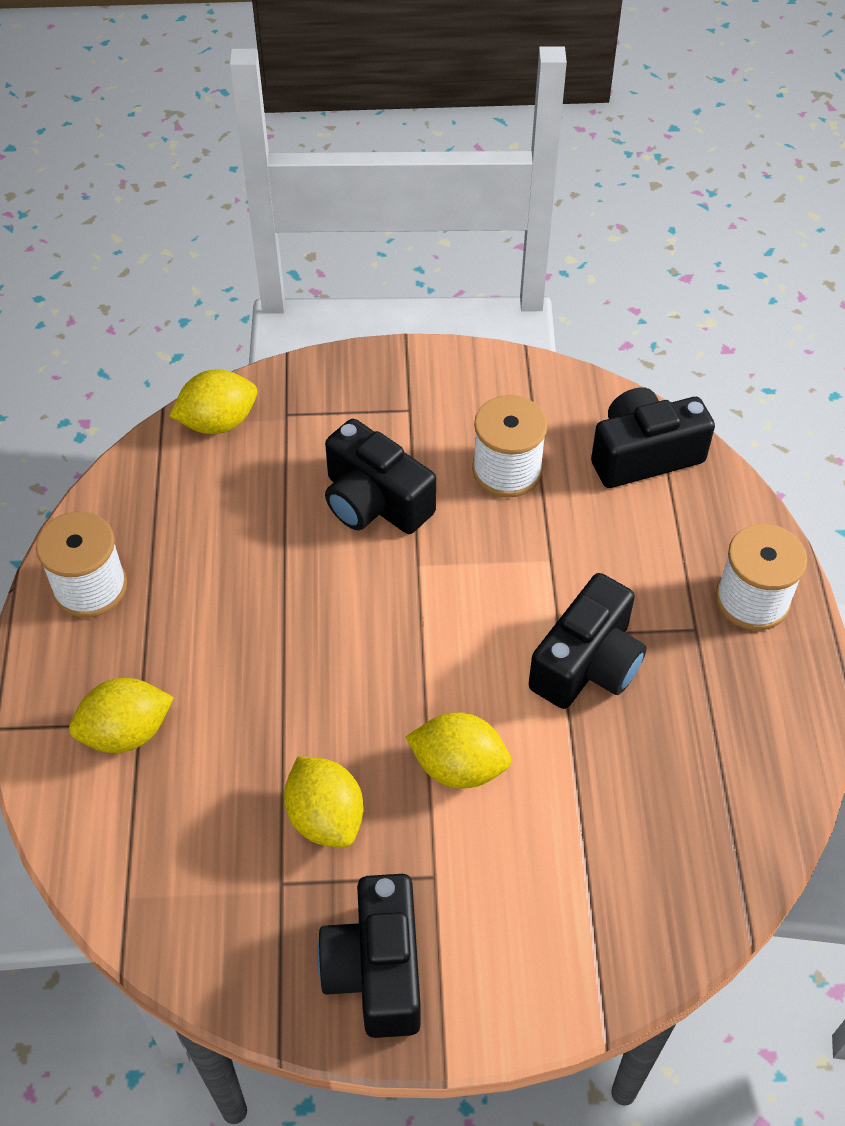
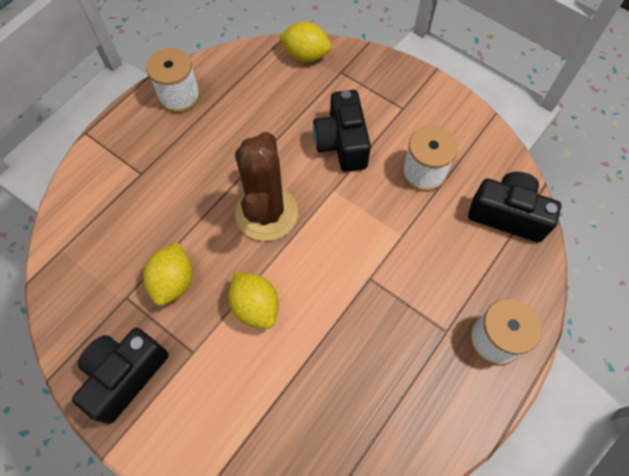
camera: 40 degrees right, 10 degrees up
(126, 732) = (131, 174): yellow lemon -> none
(363, 650) = (266, 213): none -> brown cactus
(587, 664) = (369, 305): black camera -> none

